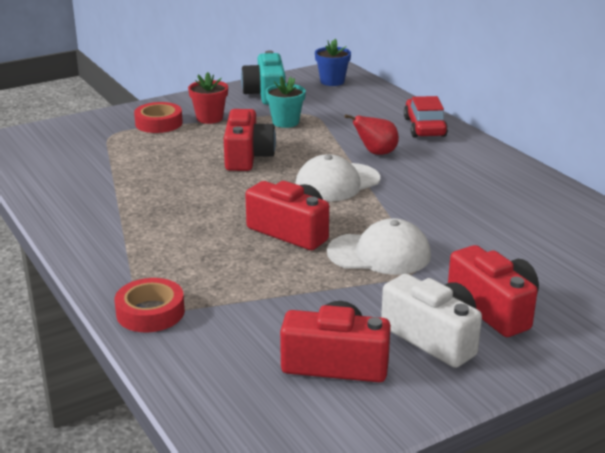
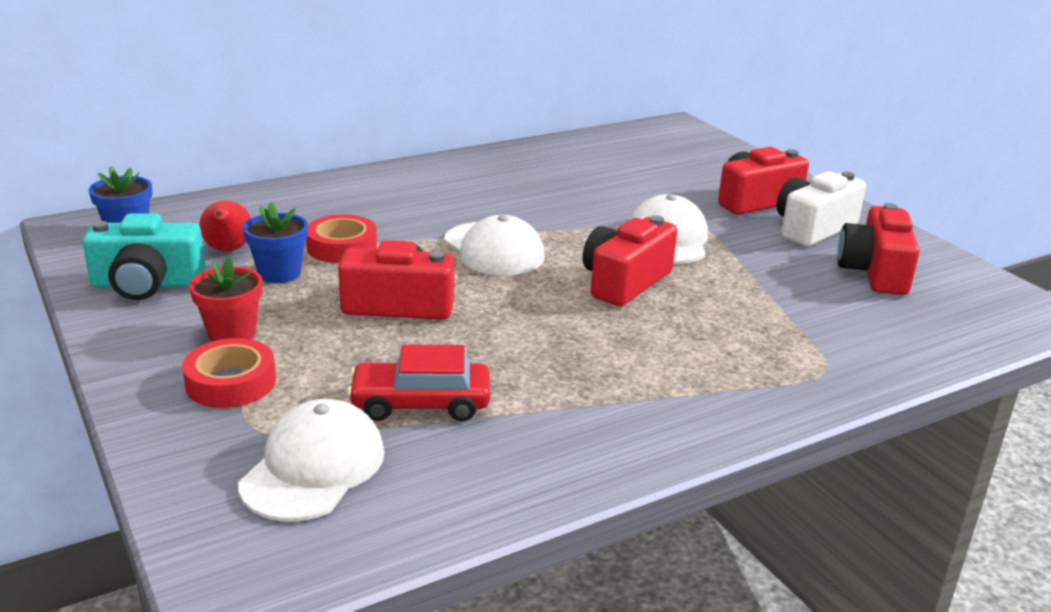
camera: 90 degrees left, 0 degrees up
(77, 147) = (313, 467): none -> white cap
(150, 312) = (835, 370): red tape -> red tape (342, 247)
(285, 122) = (279, 273): turquoise flower pot -> blue flower pot
(376, 153) = (409, 222): red pear -> red pear (228, 250)
(424, 127) = (337, 190): red car -> red car (421, 404)

